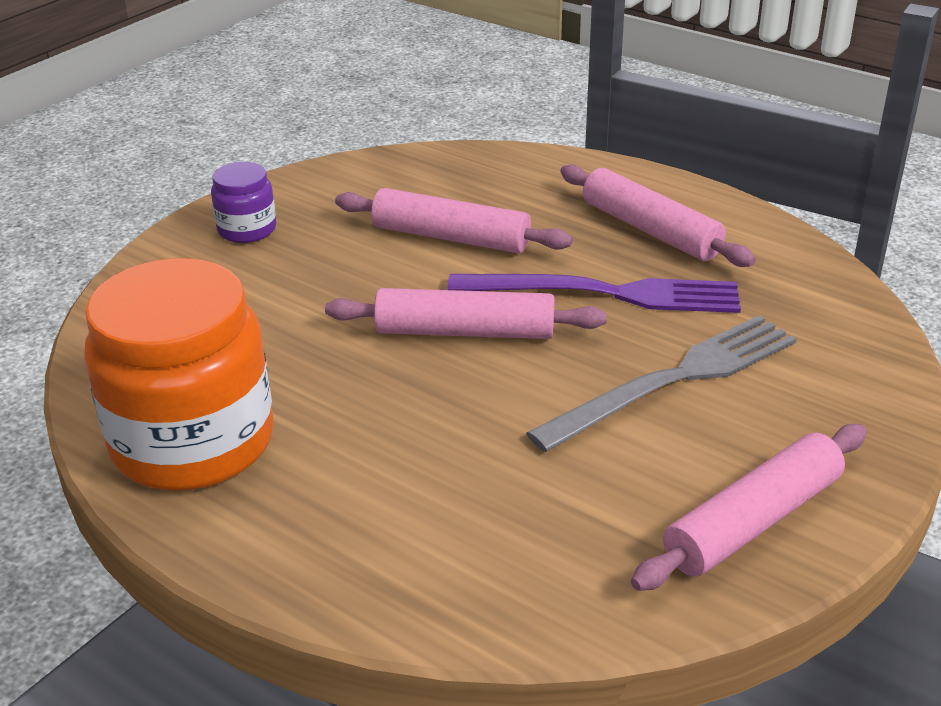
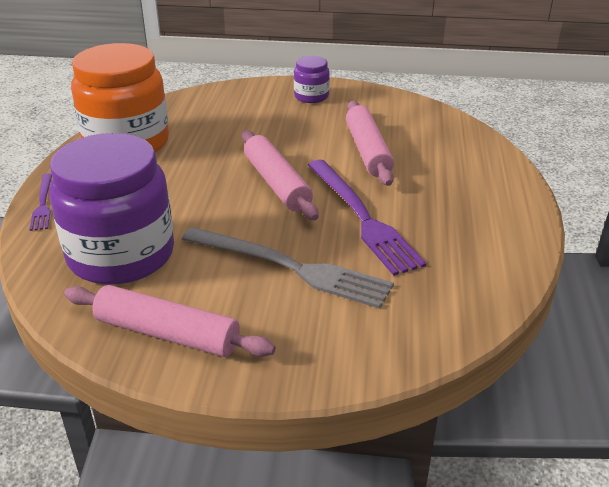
camera: 60 degrees right, 0 degrees up
(307, 583) = (43, 204): none -> purple fork
(536, 523) = (121, 255): none -> purple jar
(651, 230) = (457, 215): pink rolling pin -> none

